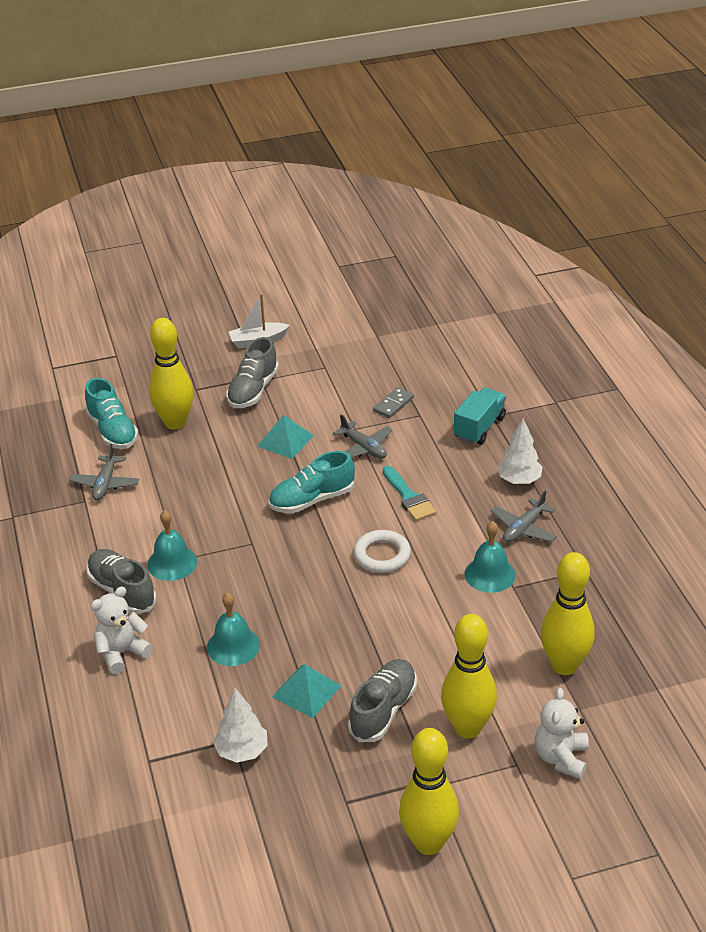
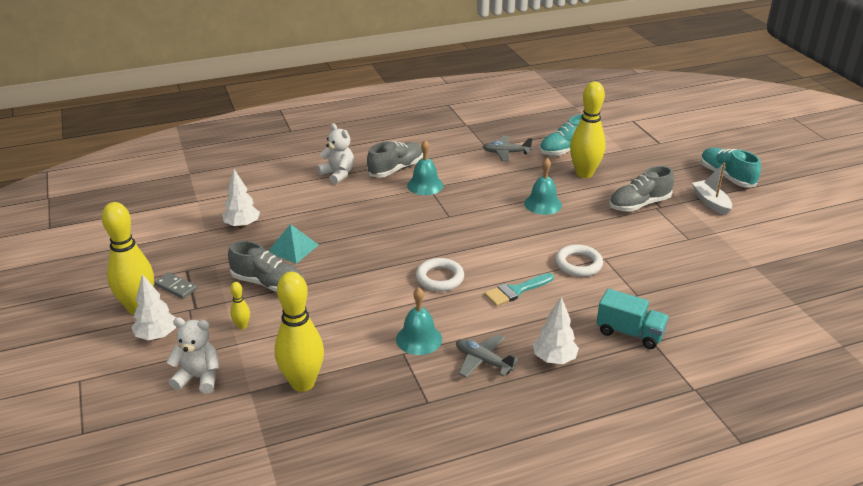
camera: 85 degrees right, 5 degrees down
(233, 646) = (340, 215): turquoise bell -> turquoise bell (543, 204)
(253, 390) = (639, 204): grey shoe -> grey shoe turned 45 degrees counterclockwise
(285, 440) = (577, 224): turquoise pyramid -> none
(312, 500) = (504, 240): turquoise shoe -> turquoise shoe (726, 177)
(364, 448) = (578, 264): grey plane -> white ring
(393, 404) = (647, 279): grey domino -> grey domino (176, 287)
(467, 728) = (242, 326): yellow bowling pin -> yellow bowling pin, size x0.43
(487, 811) = (157, 336): none -> white tree

